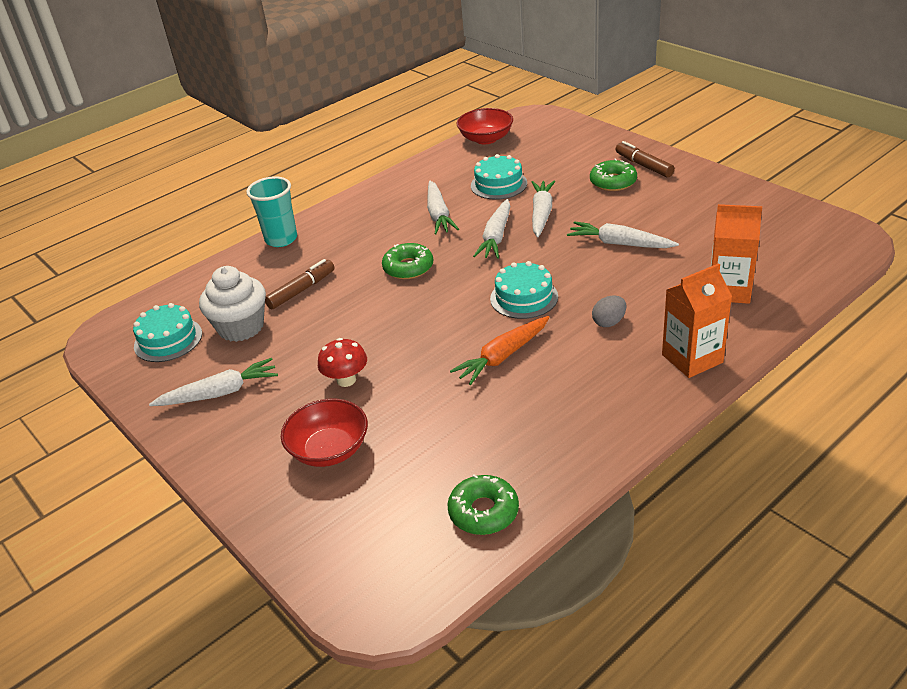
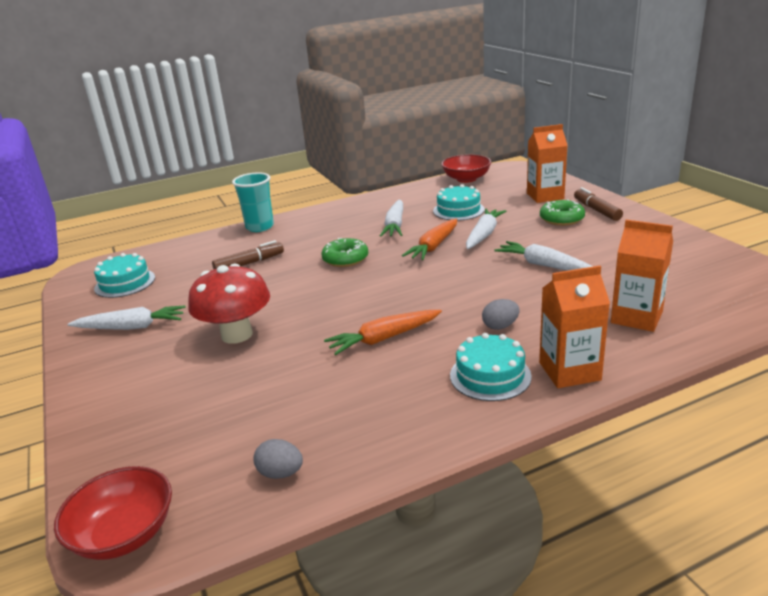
camera: 15 degrees right, 10 degrees down
(241, 327) = (184, 282): white cupcake -> none
(329, 450) = (183, 388): red bowl -> red bowl (124, 534)
(346, 380) = (237, 334): red mushroom -> red mushroom, size x1.70
(483, 512) = (281, 473): green donut -> grey egg
(496, 237) = (434, 246): white carrot -> orange carrot
(524, 297) = (431, 295): turquoise cake -> turquoise cake (490, 376)
(583, 153) = (545, 196): none -> orange carton

